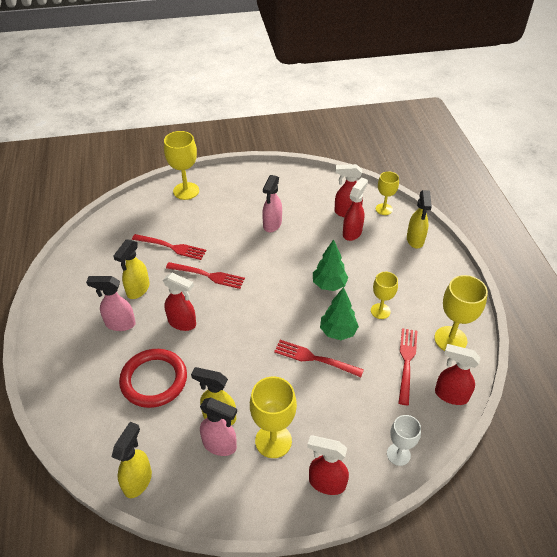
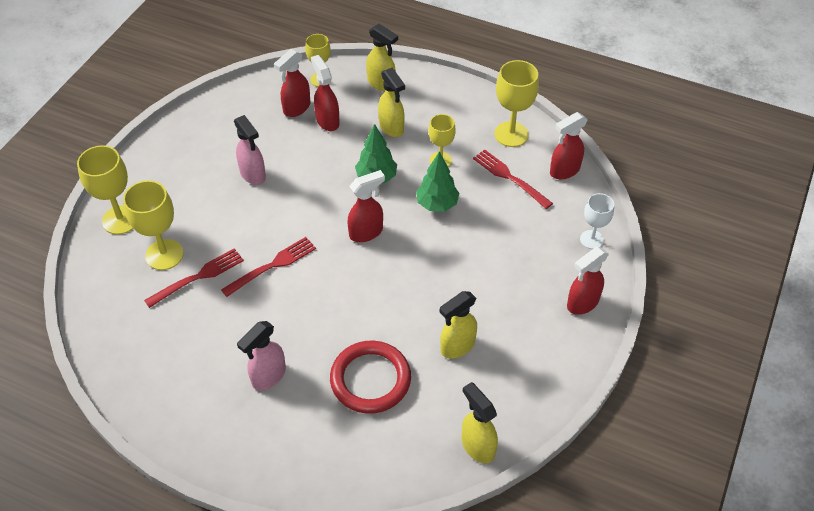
camera: 55 degrees left, 5 degrees up
(138, 290) = (233, 338): yellow spray bottle -> yellow spray bottle (391, 128)
(182, 323) = (318, 320): red spray bottle -> red spray bottle (366, 232)
(220, 445) = (488, 361): pink spray bottle -> none
(273, 441) = (514, 318): yellow goblet -> yellow goblet (164, 255)
(315, 358) = (452, 238): red fork -> none

